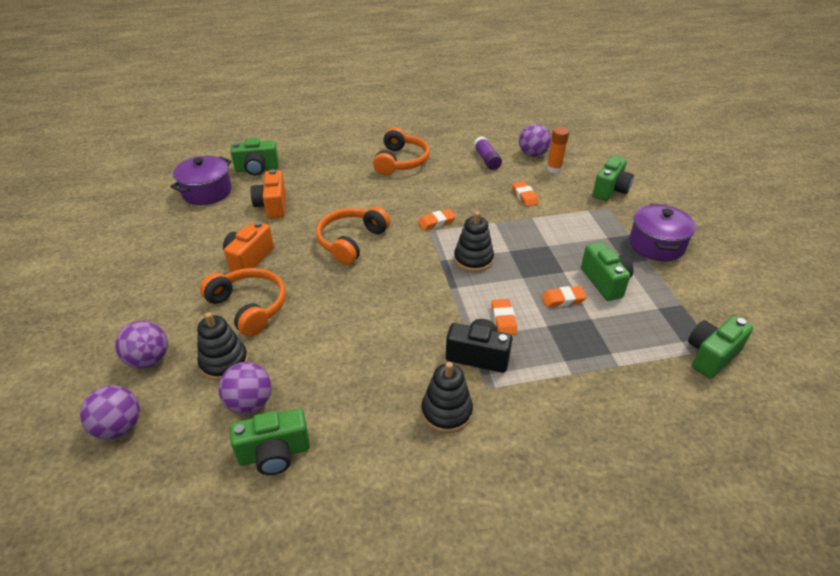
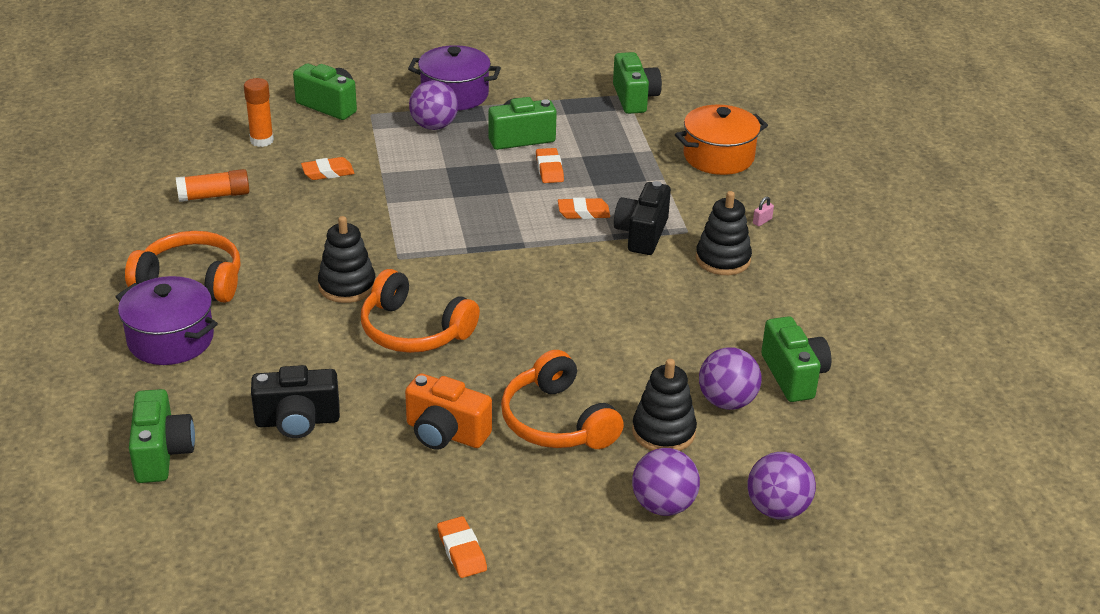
camera: 90 degrees left, 5 degrees down
(207, 192) = (229, 513): purple pot -> purple pot (171, 339)
(249, 307) = (557, 421): orange headphones -> orange headphones turned 75 degrees counterclockwise
(272, 206) = (297, 421): orange camera -> black camera
(436, 222) = (378, 251): orange eraser -> orange eraser (462, 551)
(473, 259) = (468, 225): black stacking toy -> black stacking toy (347, 286)
(486, 159) = (214, 196): purple glue stick -> orange glue stick
(516, 449) = (762, 221): none -> pink padlock
(532, 154) = (213, 153): purple ball -> purple ball (434, 126)
(626, 419) = (718, 157): none -> orange pot
(711, 355) = (634, 98): green camera -> green camera turned 150 degrees counterclockwise

